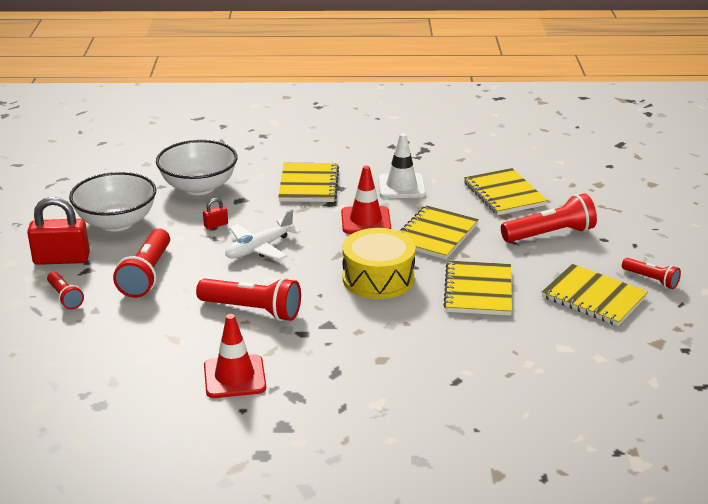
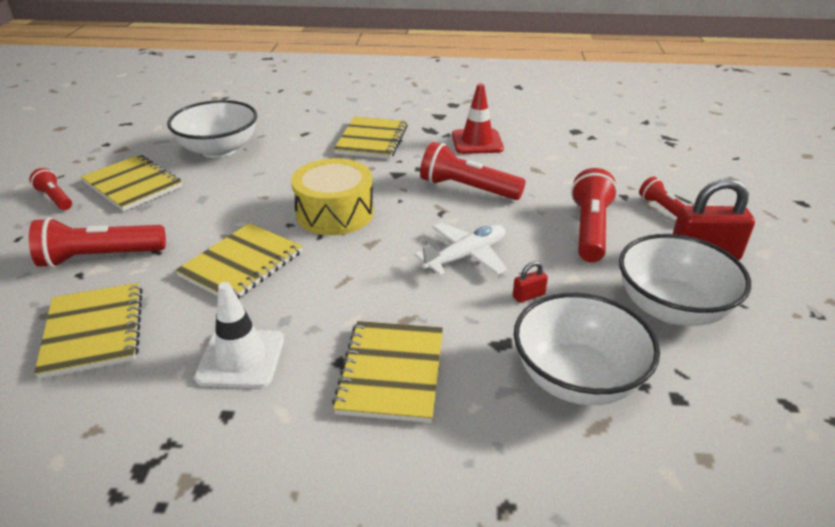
camera: 175 degrees left, 5 degrees up
(366, 221) = (322, 291): red traffic cone -> none
(478, 290) = (239, 196): yellow notebook -> yellow notebook (372, 140)
(543, 347) = (219, 150): none -> white bowl

